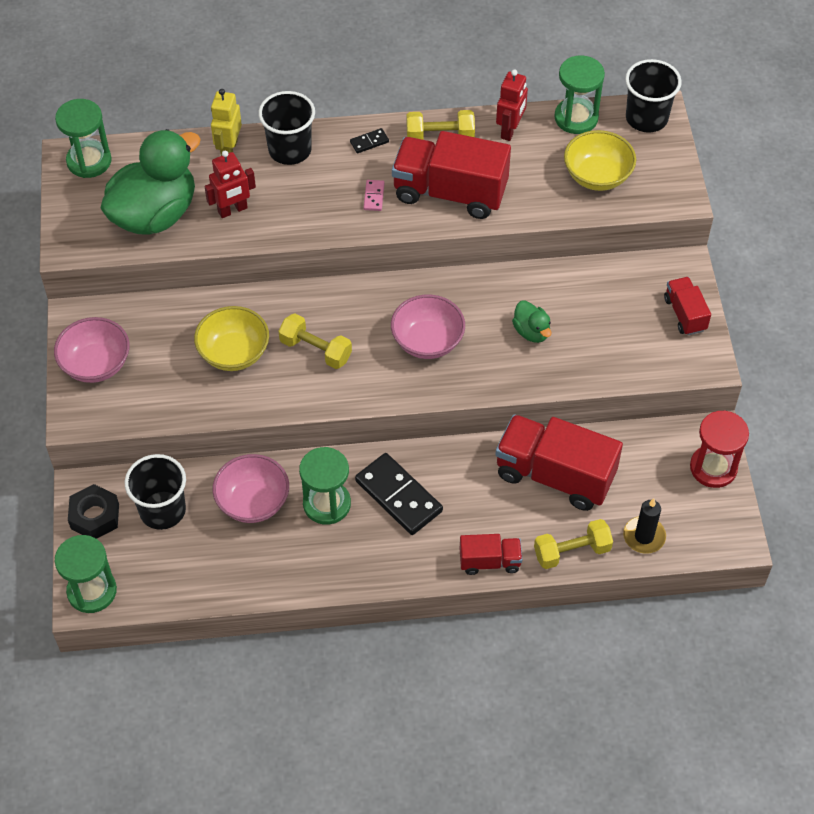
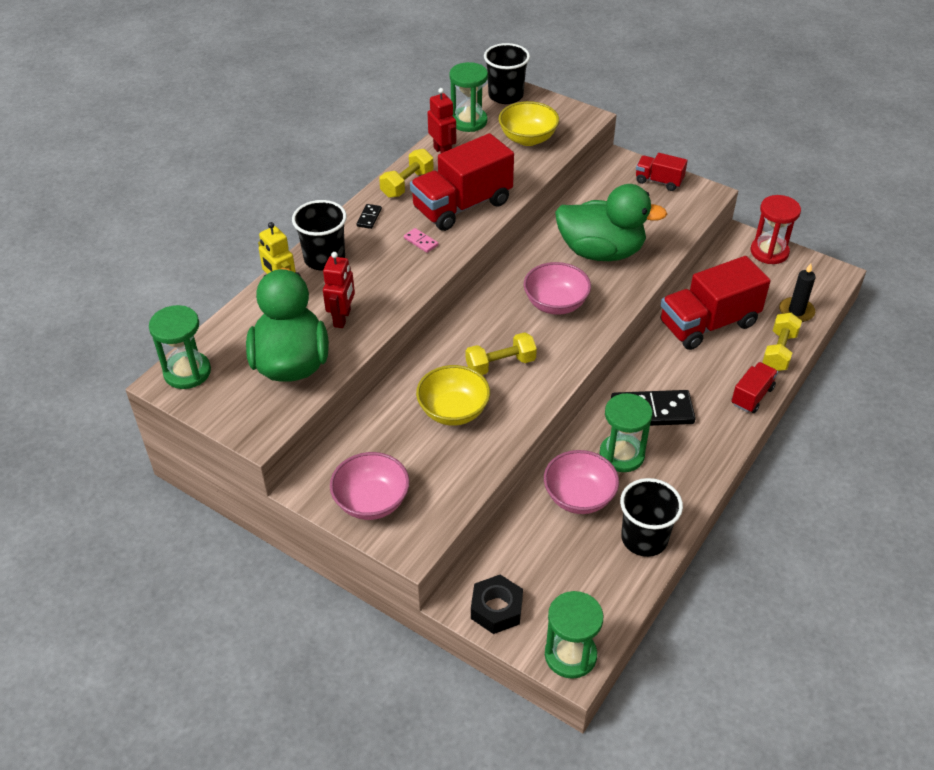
camera: 50 degrees left, 10 degrees down
(162, 510) = (533, 559): black cup -> black cup (644, 538)
(531, 332) = (601, 252): green duck -> green duck, size x2.27

